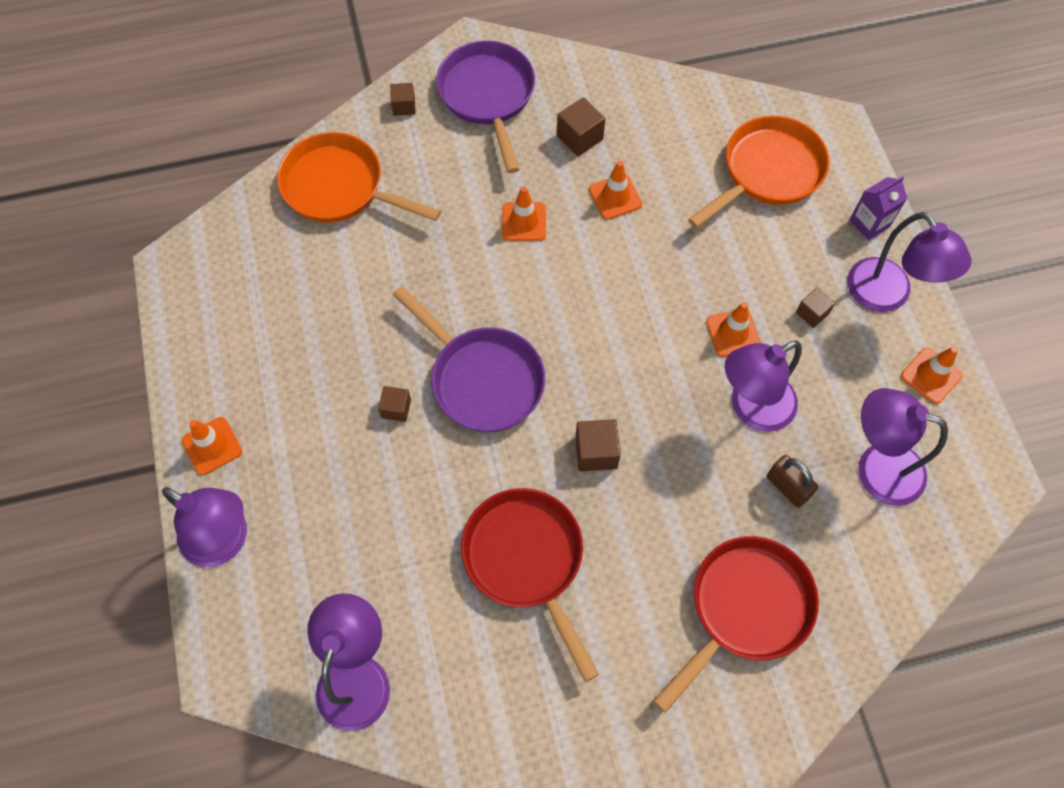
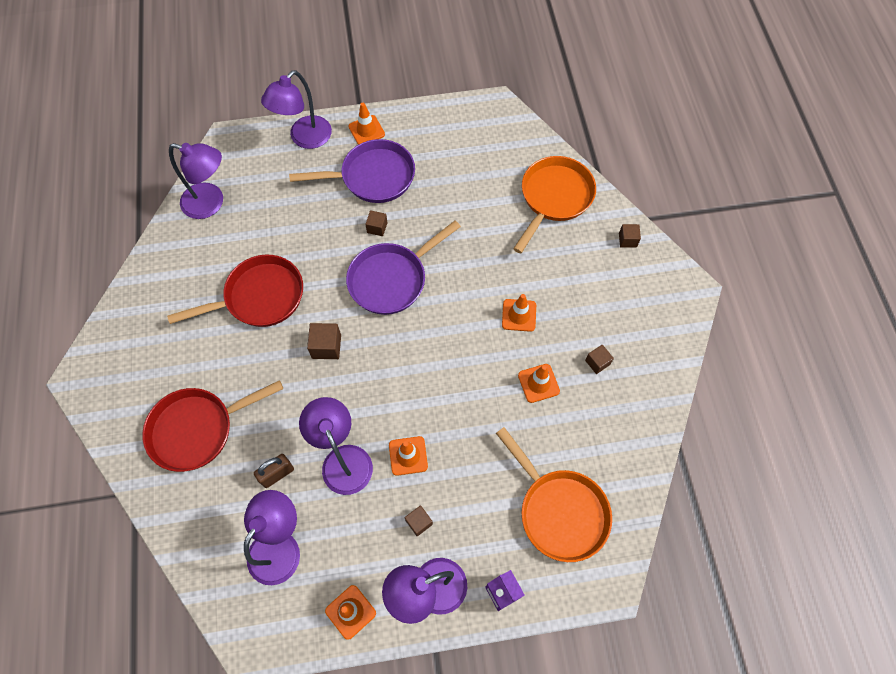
camera: 95 degrees right, 0 degrees up
(488, 96) = (638, 298): purple pan -> purple pan (373, 177)
(579, 137) = (597, 362): brown cube -> brown cube, size x0.66
(745, 608) = (197, 429): red pan -> red pan turned 105 degrees clockwise

